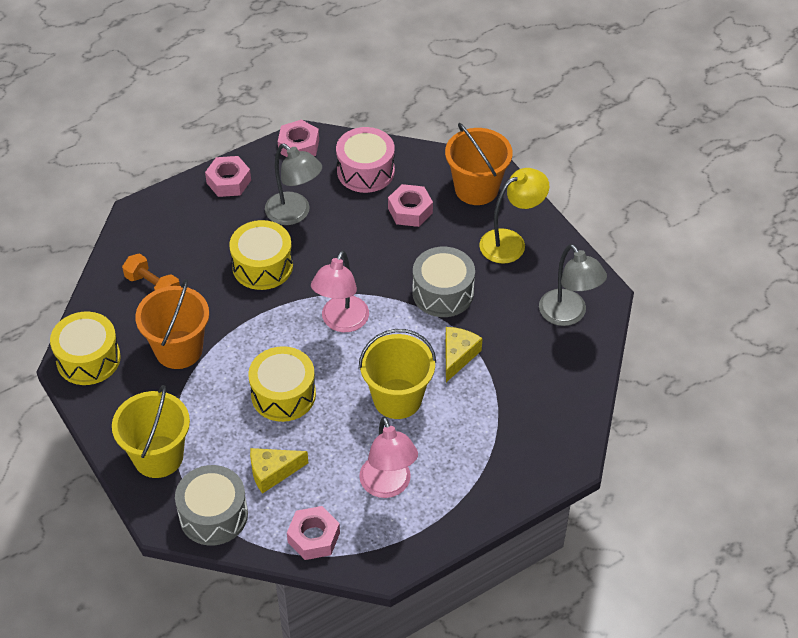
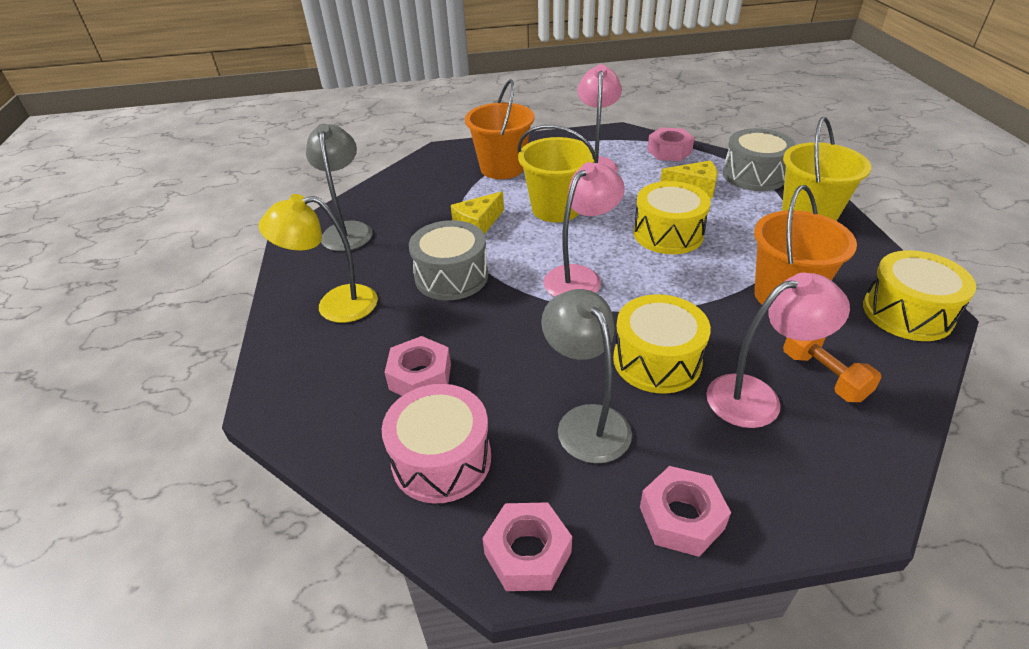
camera: 155 degrees left, 10 degrees down
(194, 259) = (757, 397): none -> pink lamp
(476, 189) = (312, 380): orange bucket -> orange bucket (502, 168)

